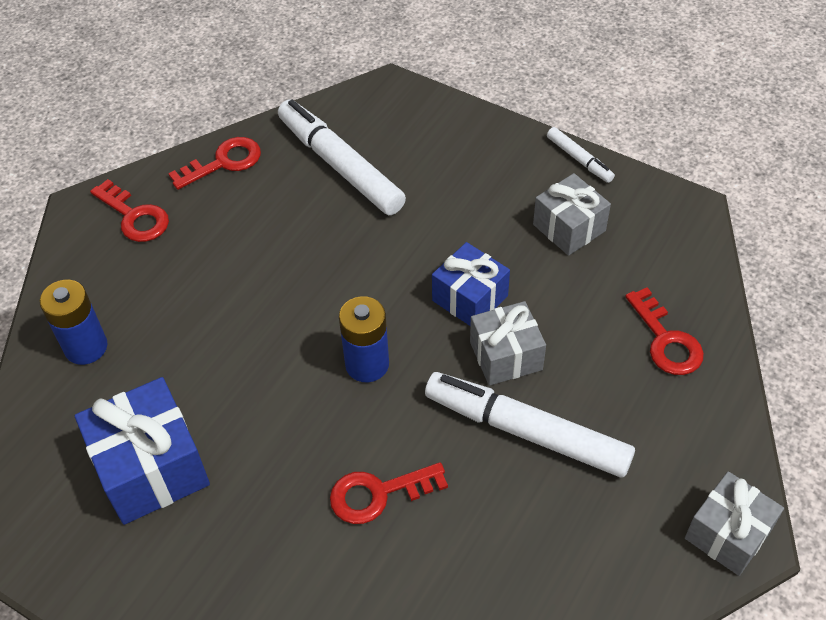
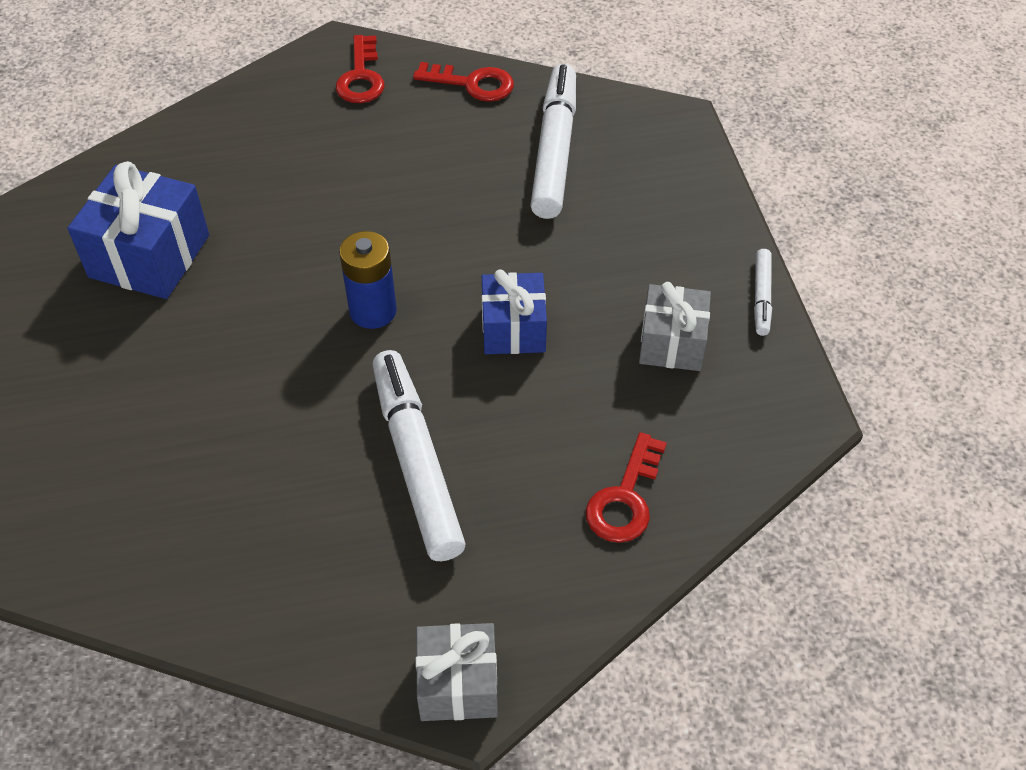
camera: 45 degrees right, 0 degrees up
(86, 347) = (216, 142): blue battery -> none
(378, 494) = (257, 405): red key -> none
(506, 356) = (480, 394): grey gift -> none

